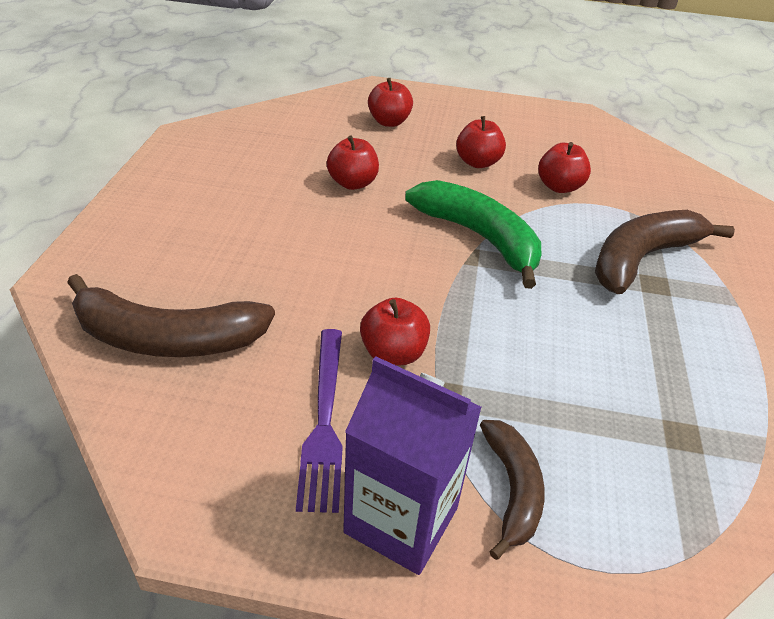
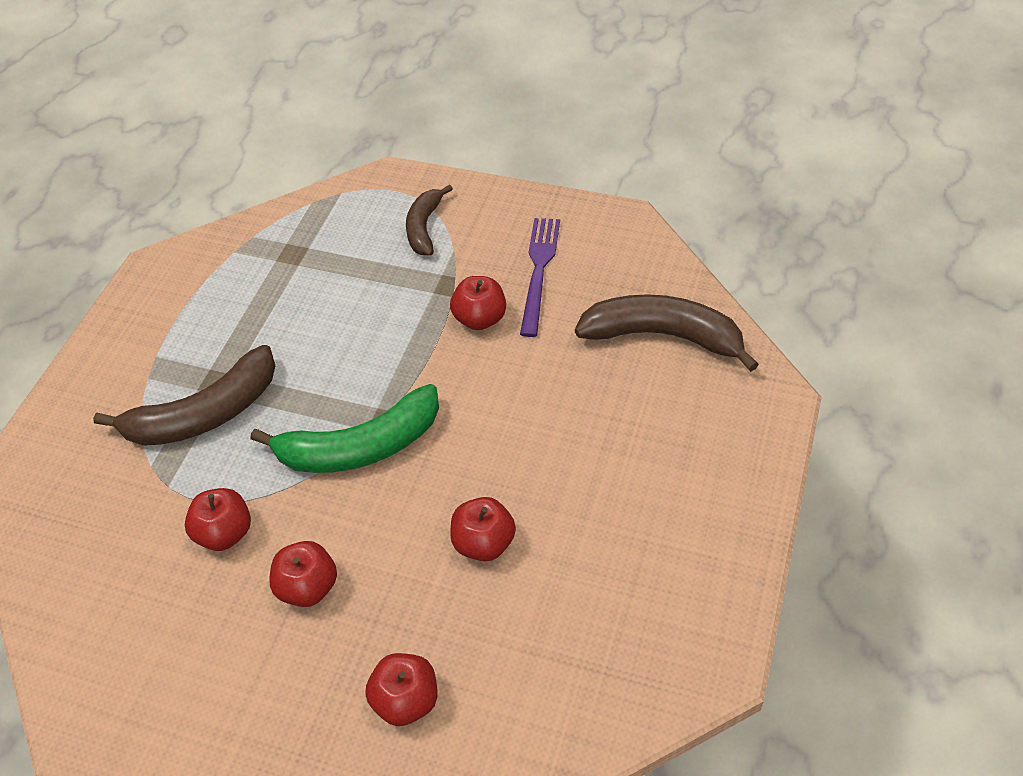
camera: 165 degrees left, 10 degrees up
(401, 520) = (497, 215): purple carton -> none
(479, 237) = (360, 447): green banana -> green banana turned 75 degrees counterclockwise

